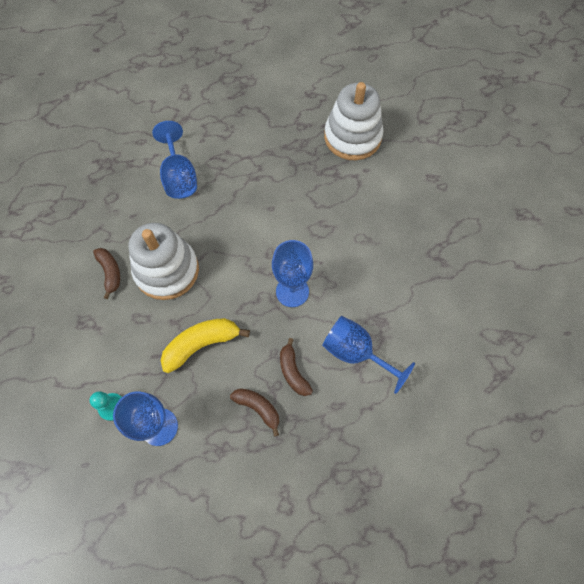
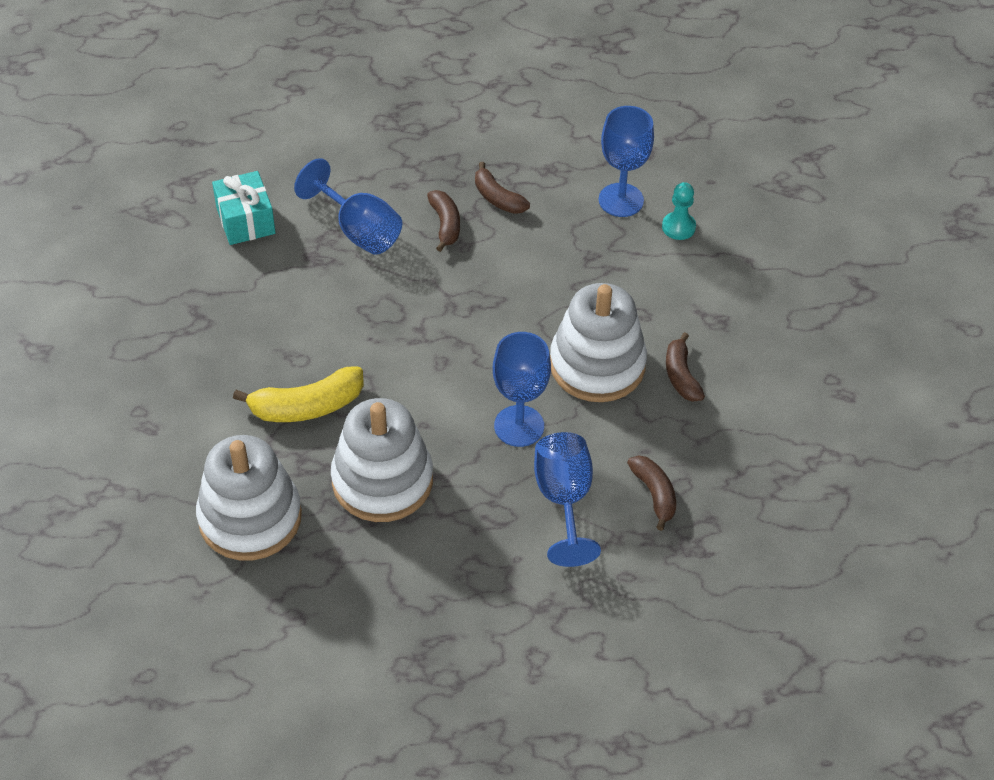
camera: 170 degrees left, 15 degrees down
(126, 189) = (654, 494): none -> brown banana
(201, 344) = (558, 270): yellow banana -> yellow banana (307, 406)
(286, 170) = (382, 480): none -> white stacking toy
(292, 291) = (421, 309): blue goblet -> blue goblet (519, 426)
(441, 345) = (246, 220): none -> turquoise gift

